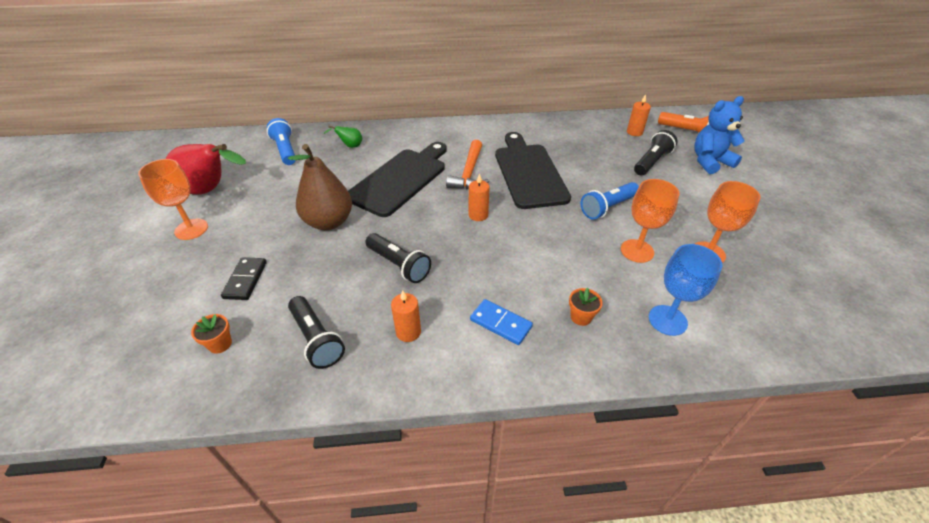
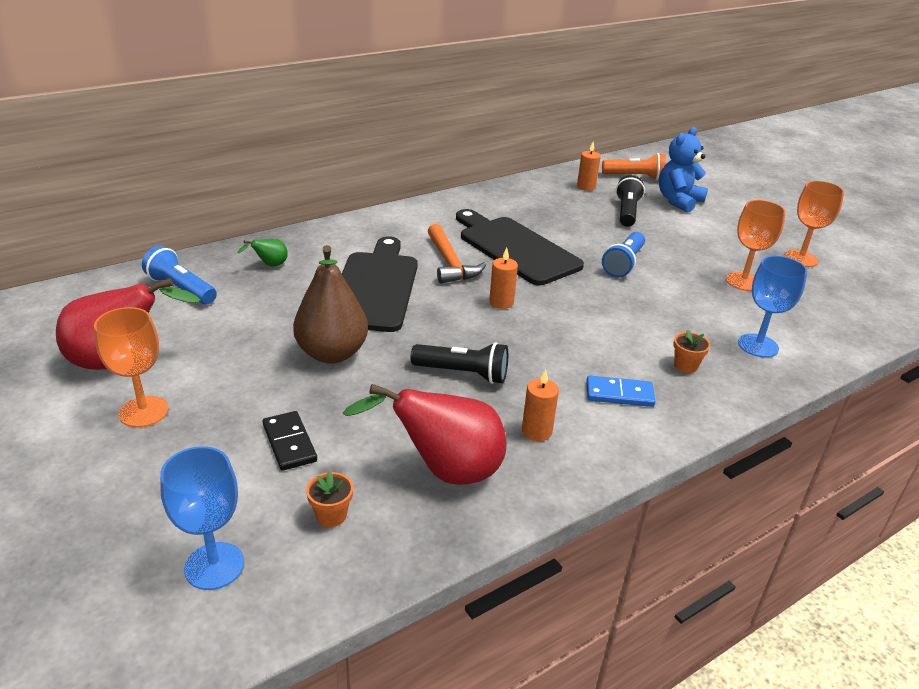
camera: 30 degrees left, 10 degrees down
(129, 351) = (214, 566): none -> blue goblet
(317, 339) = (444, 471): black flashlight -> red pear
(637, 251) = (683, 295): orange goblet -> orange goblet (800, 259)

